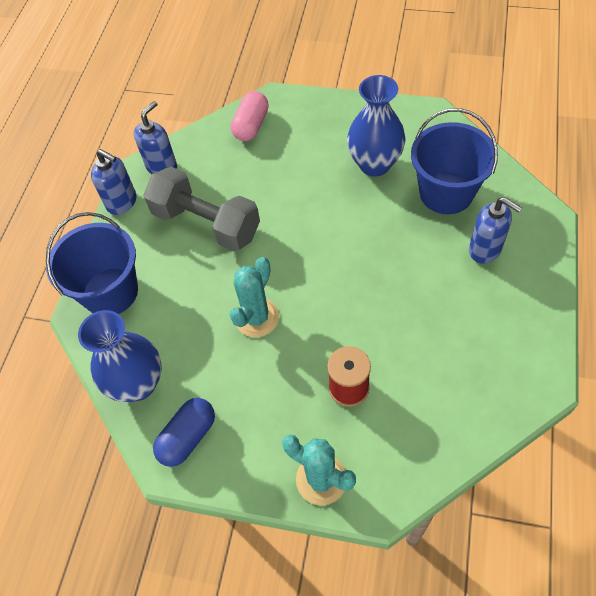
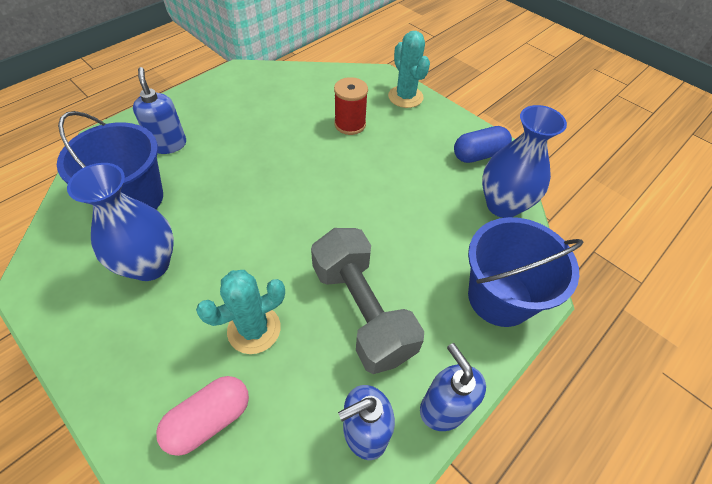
camera: 155 degrees left, 5 degrees down
(257, 318) = (378, 197): turquoise cactus -> turquoise cactus (254, 329)

